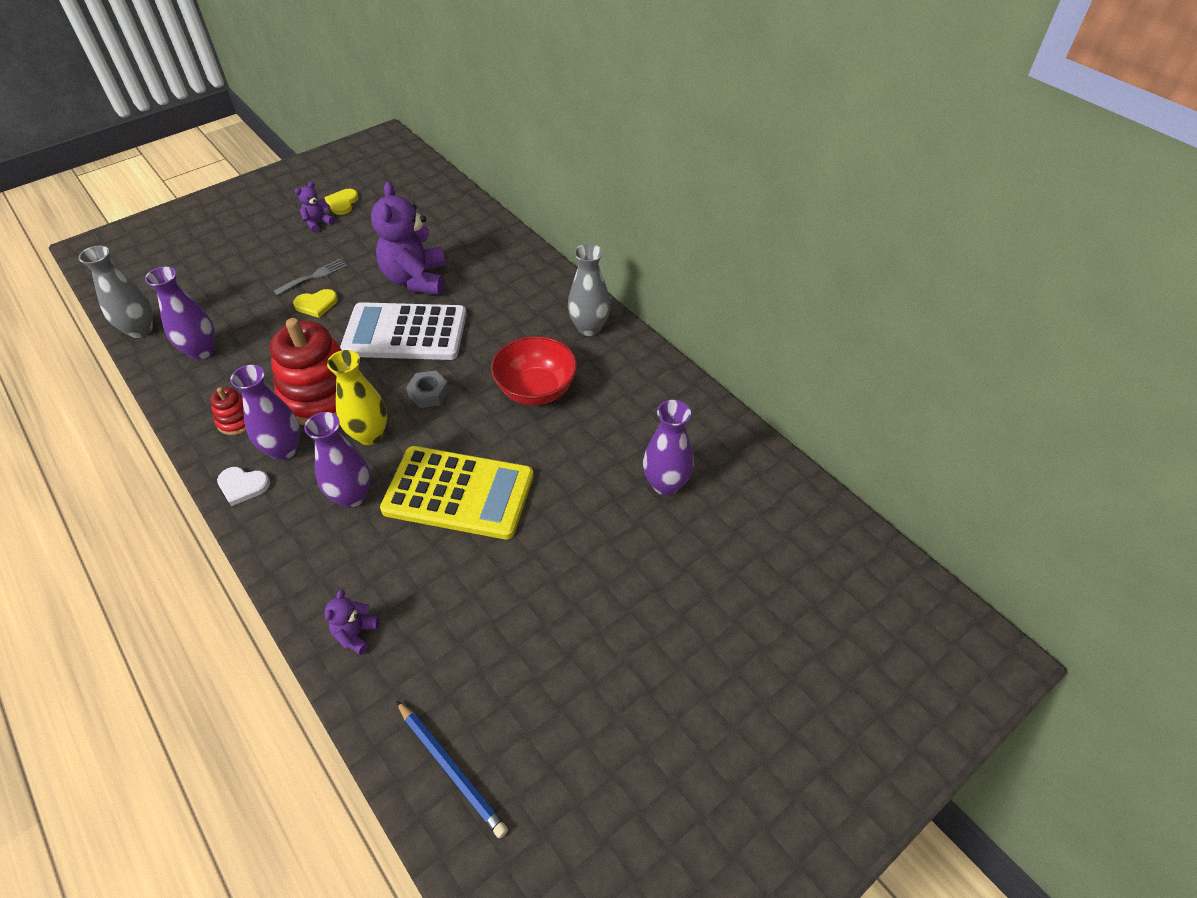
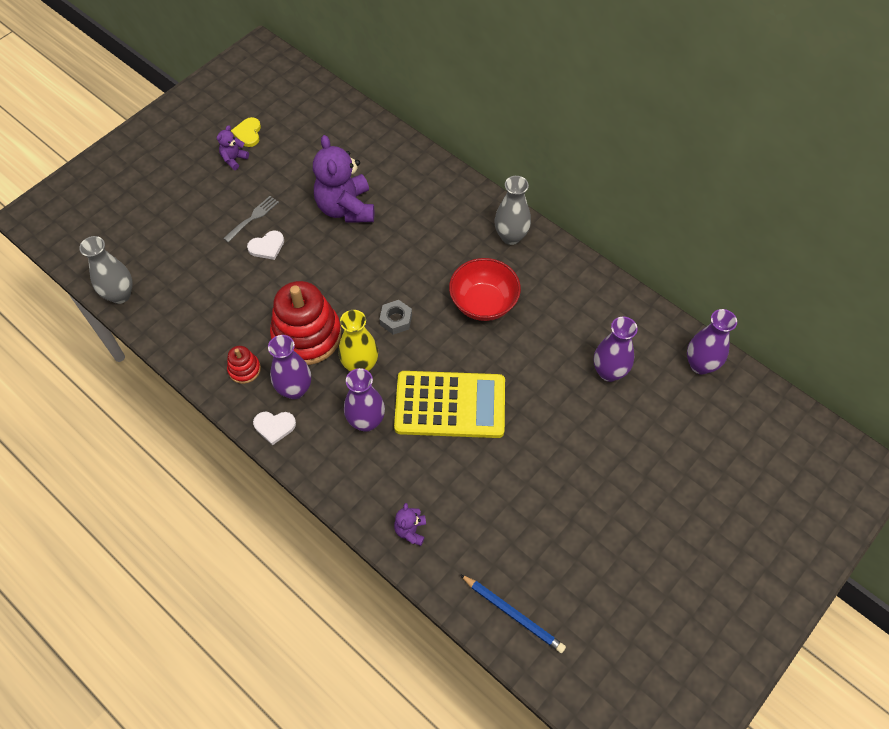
camera: 10 degrees left, 10 degrees up
(201, 351) = (185, 308): purple vase -> purple vase (700, 365)
(316, 304) = (267, 246): yellow heart -> white heart
(405, 333) = (355, 264): white calculator -> none

